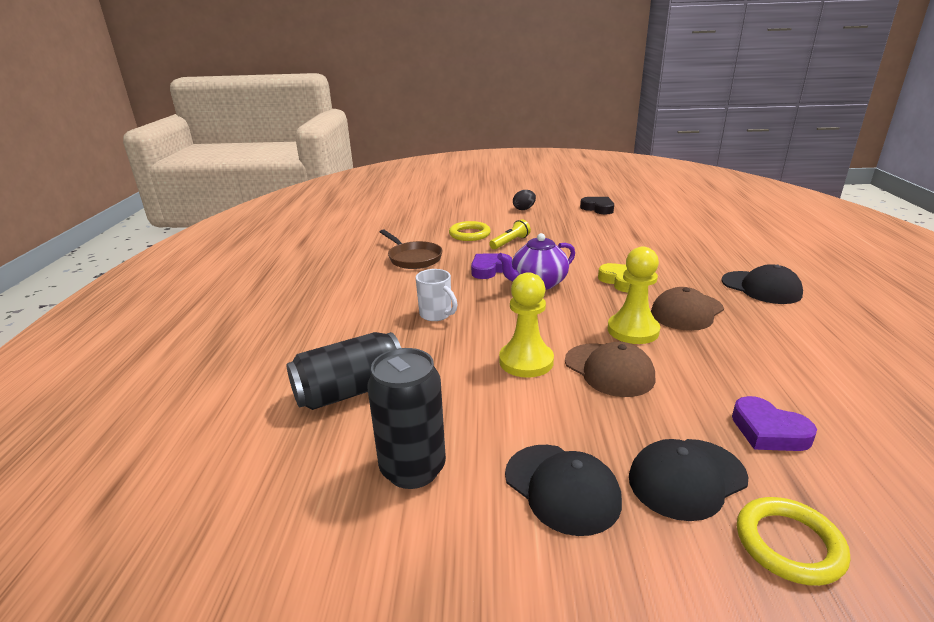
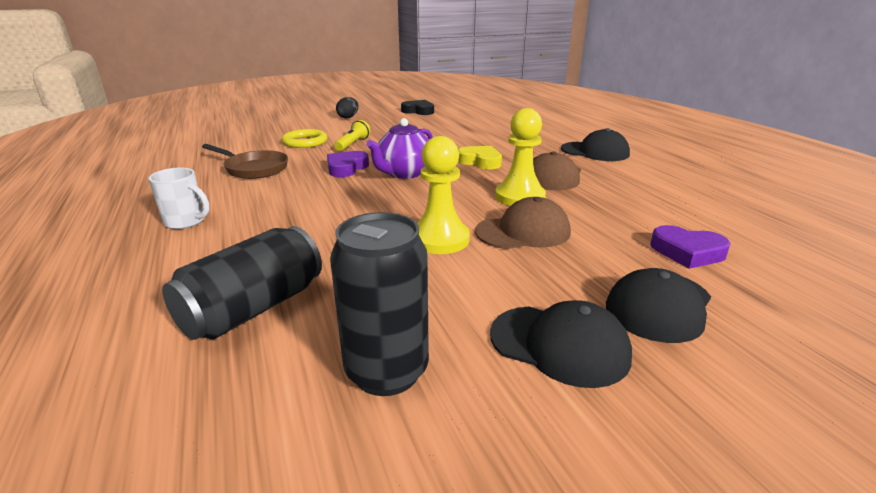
camera: 25 degrees left, 0 degrees up
(436, 315) = (314, 215): white mug -> white mug (186, 222)
(609, 370) = (523, 232): brown cap -> brown cap turned 45 degrees counterclockwise
(789, 544) = (777, 336): yellow ring -> none

